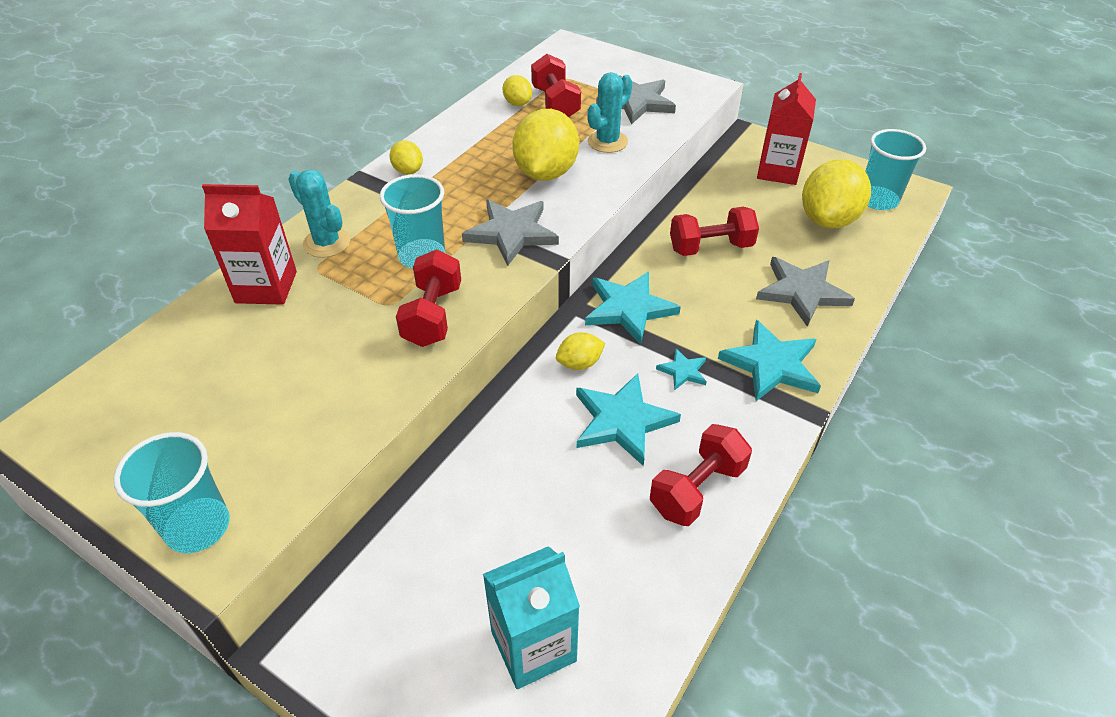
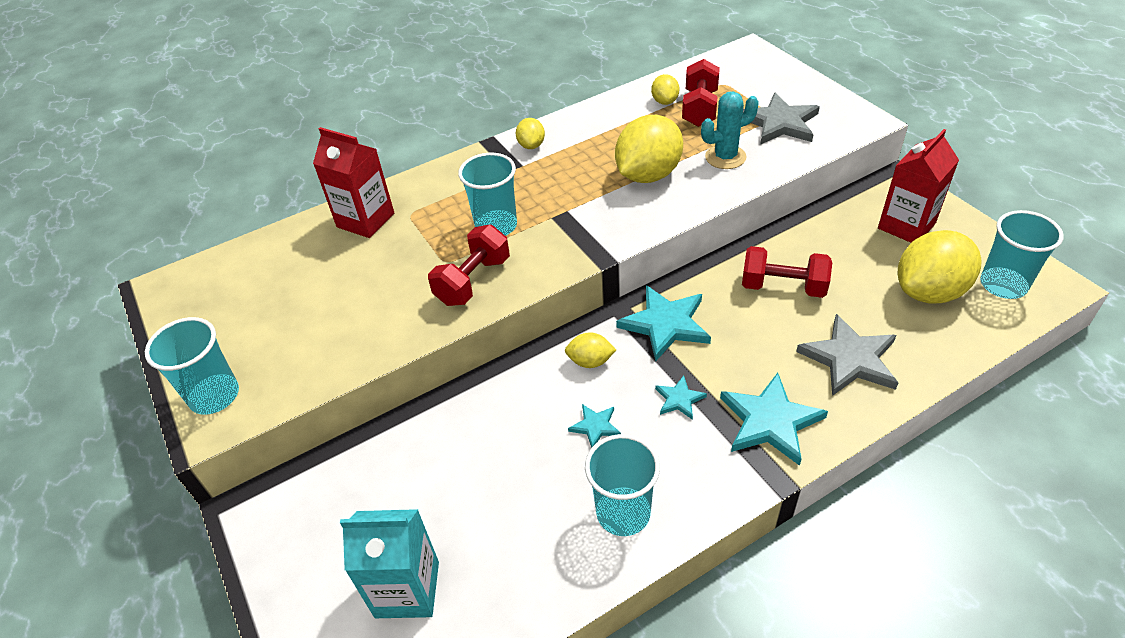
camera: 30 degrees right, 0 degrees up
(327, 243) = (430, 194): turquoise cactus -> none
(511, 233) = (582, 225): grey star -> none
(622, 421) = (595, 426): turquoise star -> turquoise star, size x0.51
(697, 489) = (623, 513): red dumbbell -> turquoise cup

